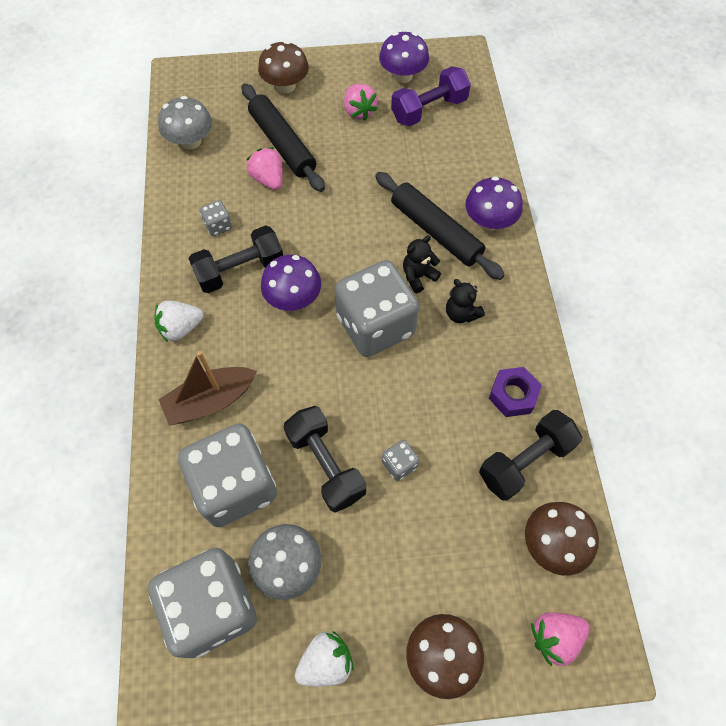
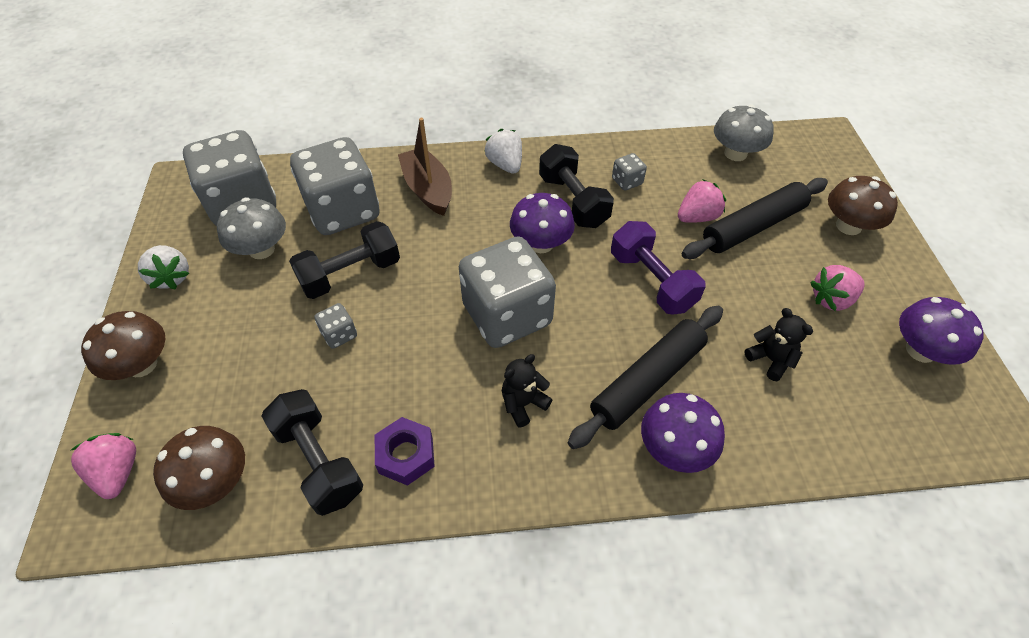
camera: 90 degrees right, 10 degrees down
(418, 276) = (576, 359): black teddy bear -> black teddy bear (770, 359)
(429, 110) = (864, 381): purple dumbbell -> purple dumbbell (651, 281)

